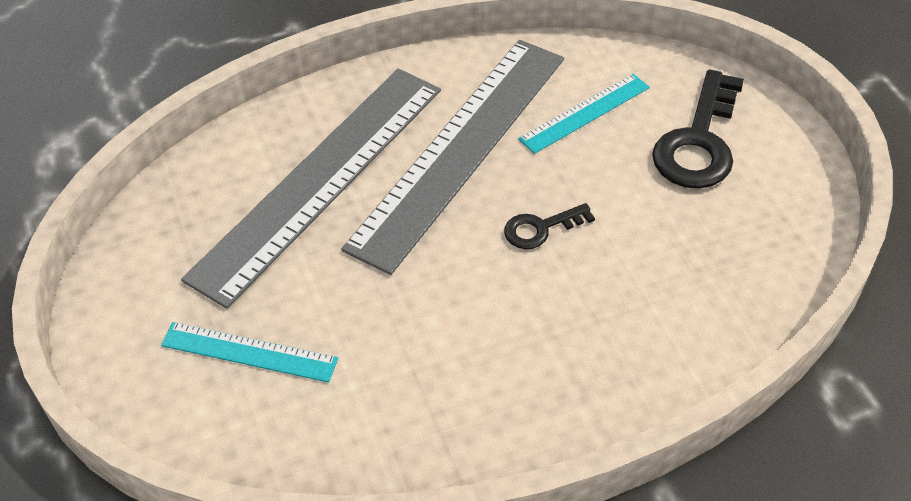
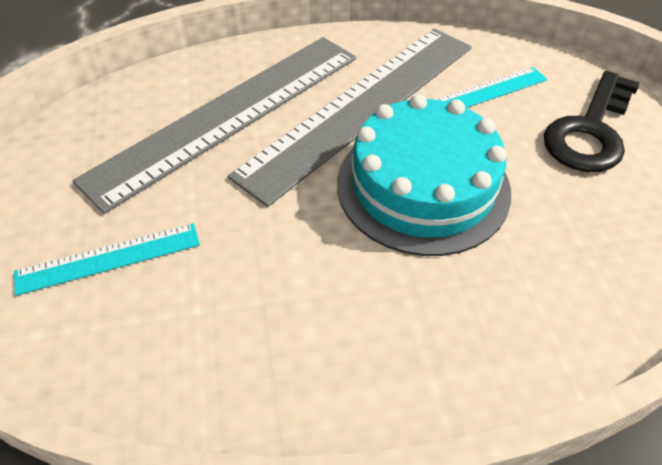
camera: 10 degrees right, 0 degrees up
(249, 352) = (108, 258): turquoise ruler -> turquoise ruler turned 45 degrees counterclockwise
(540, 228) = (423, 186): black key -> turquoise cake

